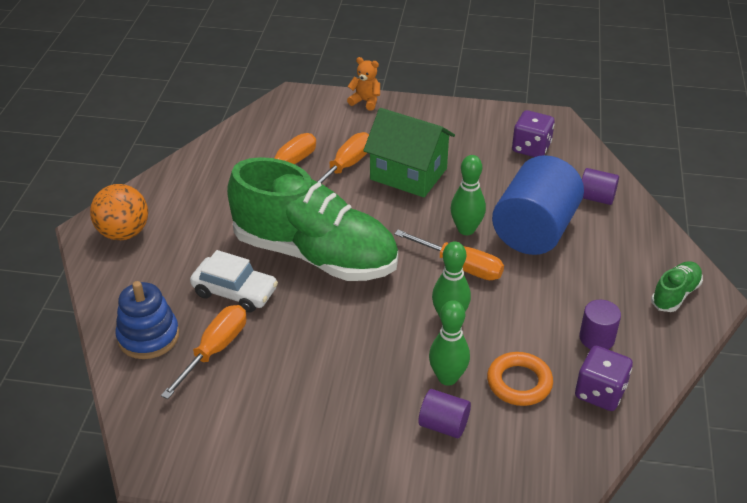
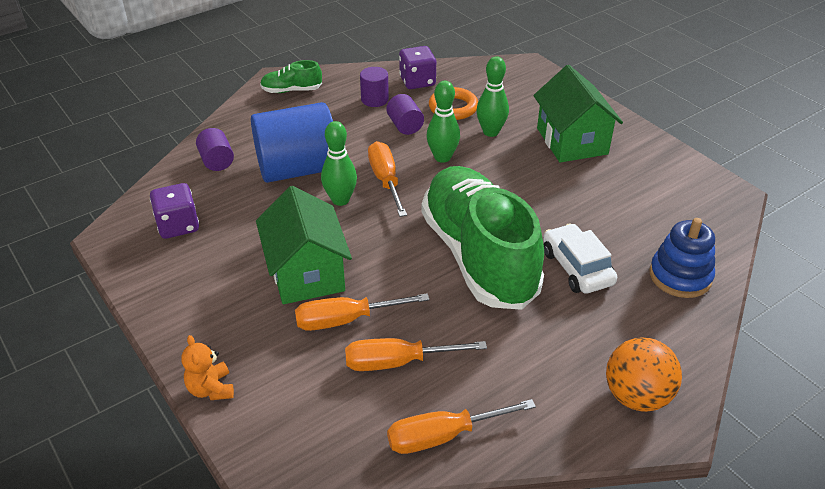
camera: 135 degrees left, 0 degrees up
(215, 350) = (633, 235): orange screwdriver -> orange screwdriver (444, 436)
(363, 423) = (572, 141): none -> green house
(443, 425) = (524, 115): purple cylinder -> purple cylinder (405, 126)

